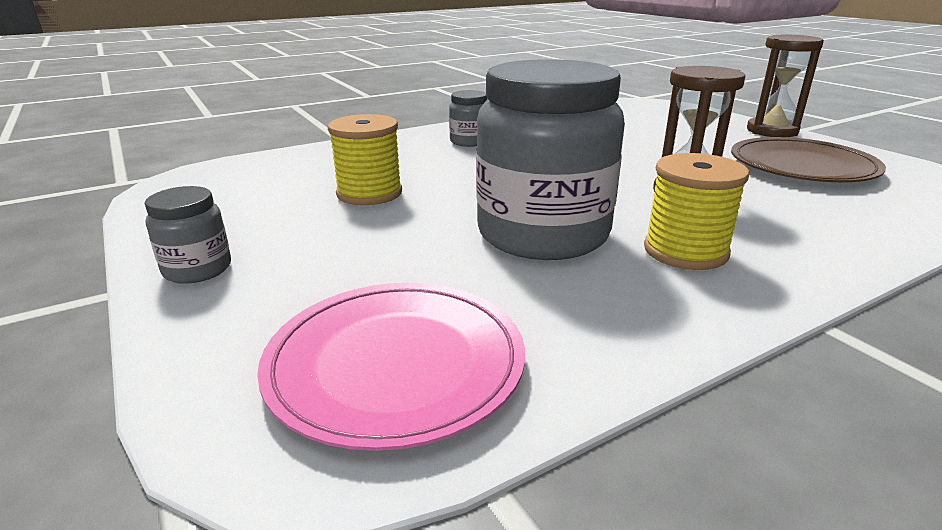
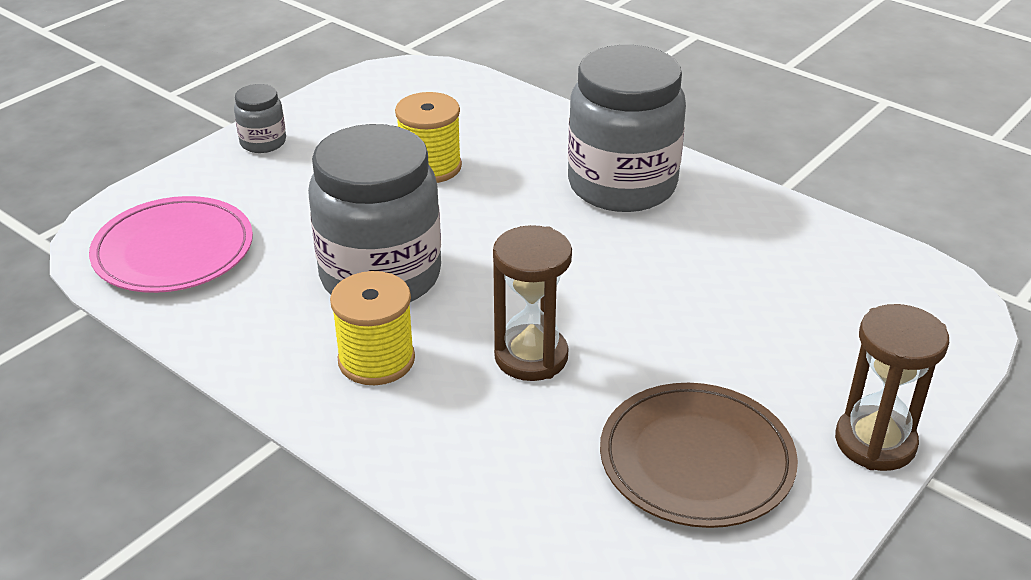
camera: 70 degrees right, 10 degrees up
(469, 142) = (622, 185): grey jar -> grey jar, size x2.25

